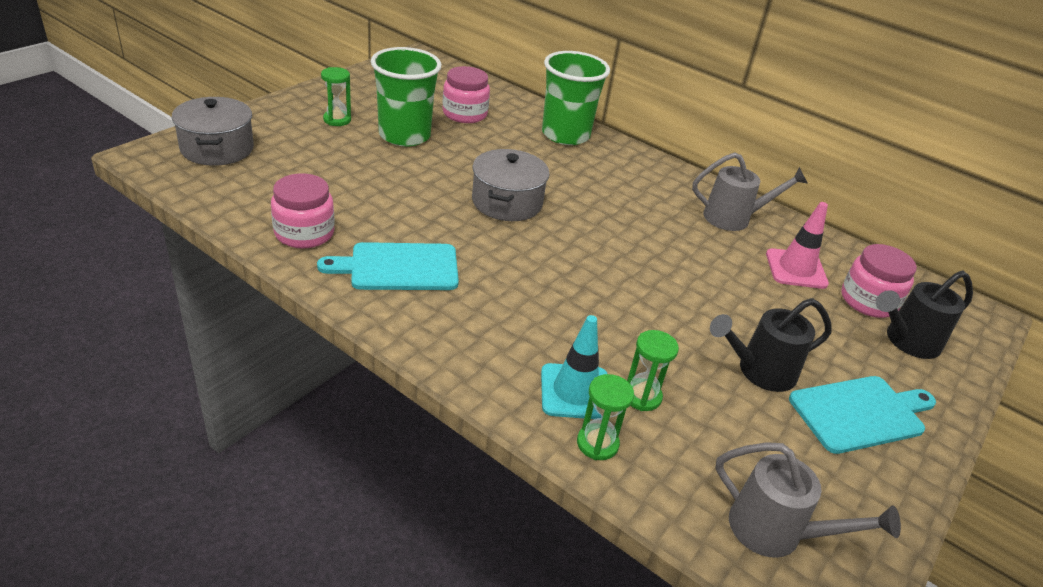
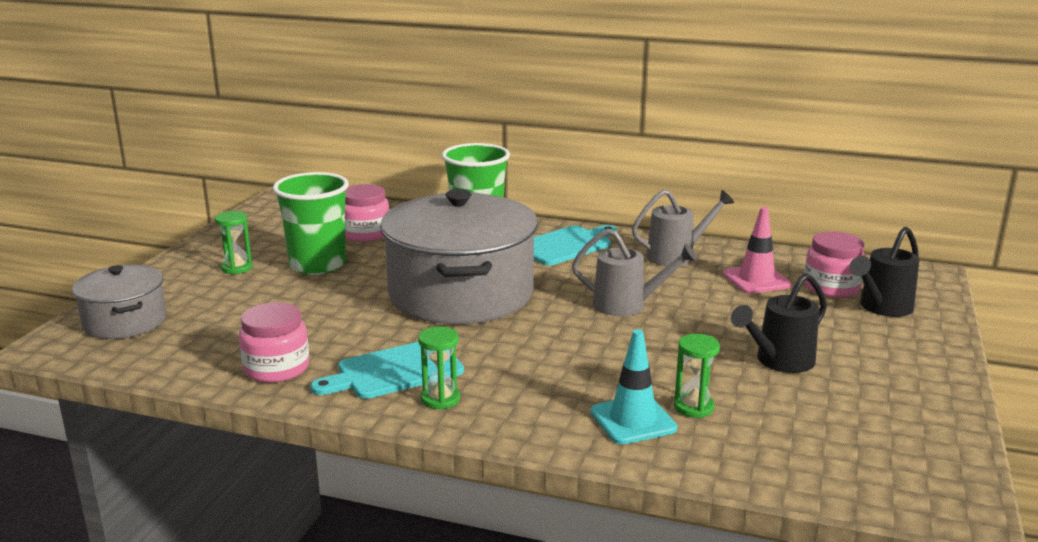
camera: 15 degrees left, 15 degrees down
(507, 202) = (461, 294): grey pot -> grey pot, size x1.91
(597, 444) = (681, 452): green hourglass -> green hourglass (440, 399)
(777, 532) = (874, 469): grey watering can -> grey watering can (628, 305)
(860, 413) = (881, 368): turquoise cutting board -> turquoise cutting board (566, 245)

